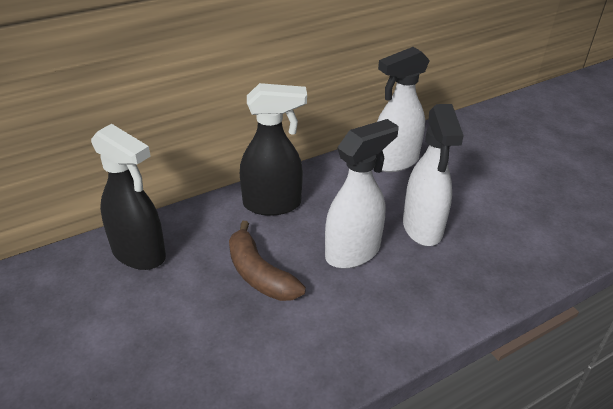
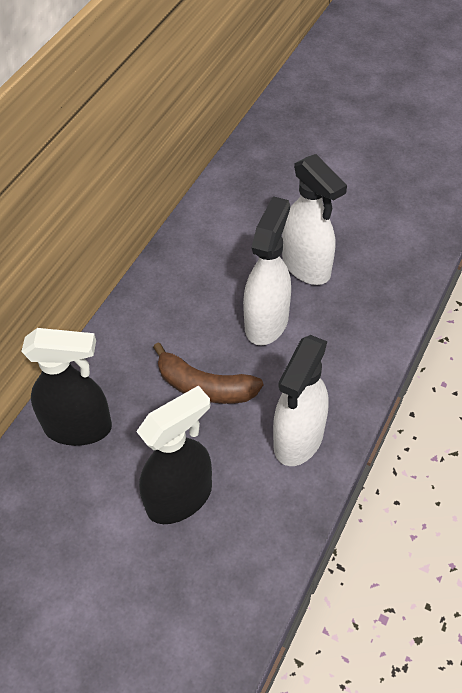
camera: 30 degrees left, 15 degrees up
(273, 204) = (158, 310): black spray bottle -> black spray bottle (180, 498)
(394, 162) = (233, 205): white spray bottle -> white spray bottle (298, 439)

